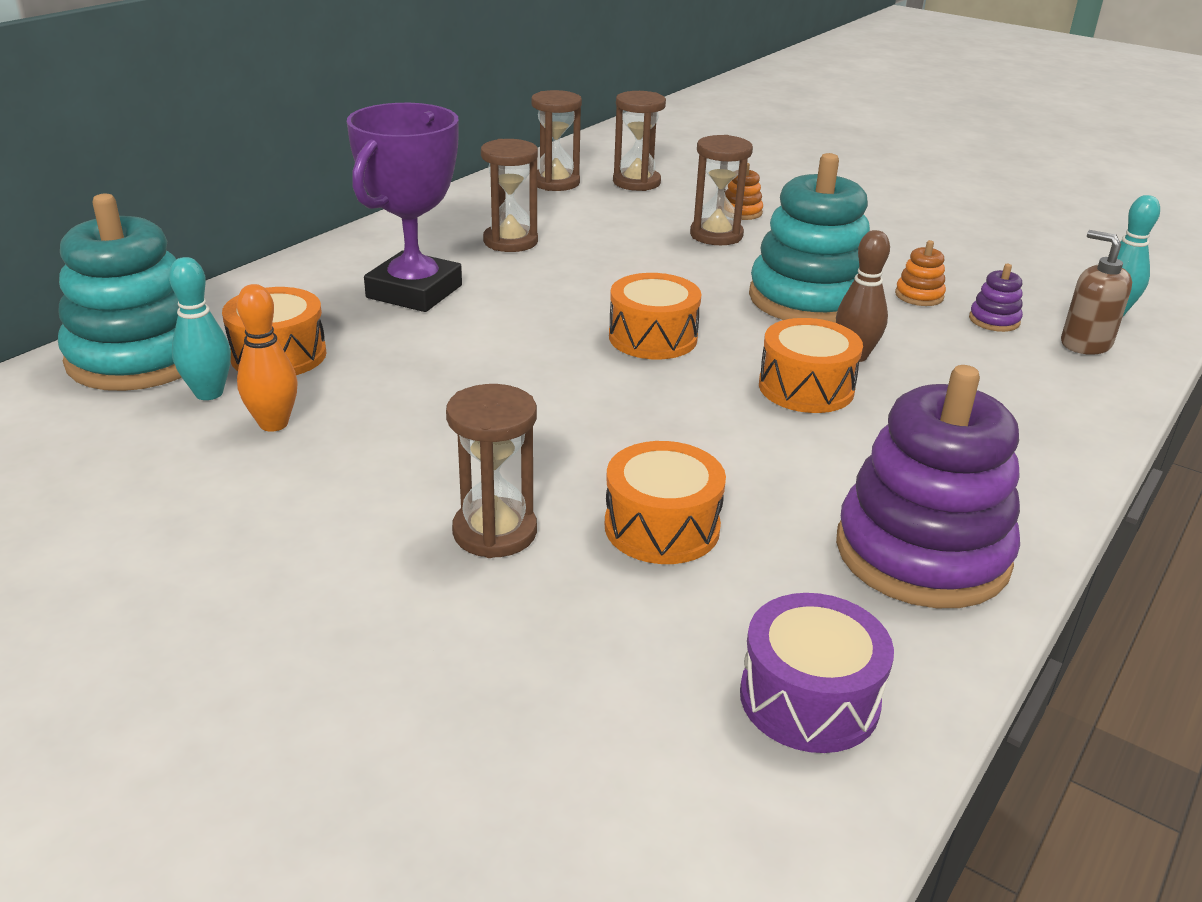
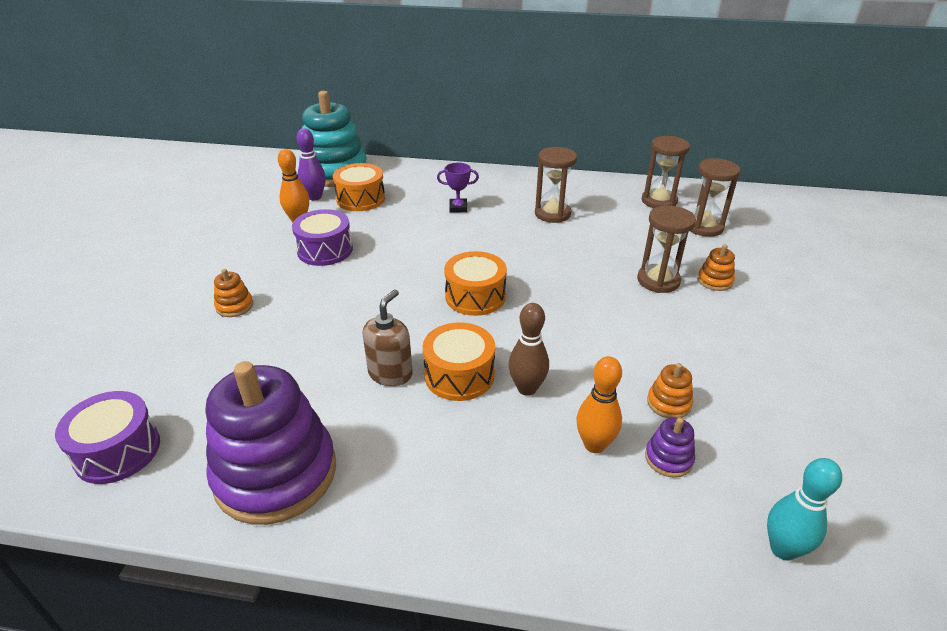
camera: 65 degrees right, 5 degrees up
(209, 393) = (315, 197): turquoise bowling pin -> purple bowling pin
(409, 418) = (325, 250): none -> purple drum
(414, 291) = (458, 208): purple trophy -> purple trophy, size x0.42
(494, 532) = (234, 306): brown hourglass -> orange stacking toy
(662, 527) = (260, 357): orange drum -> none
(808, 299) = (598, 346): turquoise stacking toy -> none
(960, 347) = (594, 445): none -> orange bowling pin
(1085, 344) = (683, 532): brown soap dispenser -> brown soap dispenser (390, 373)

